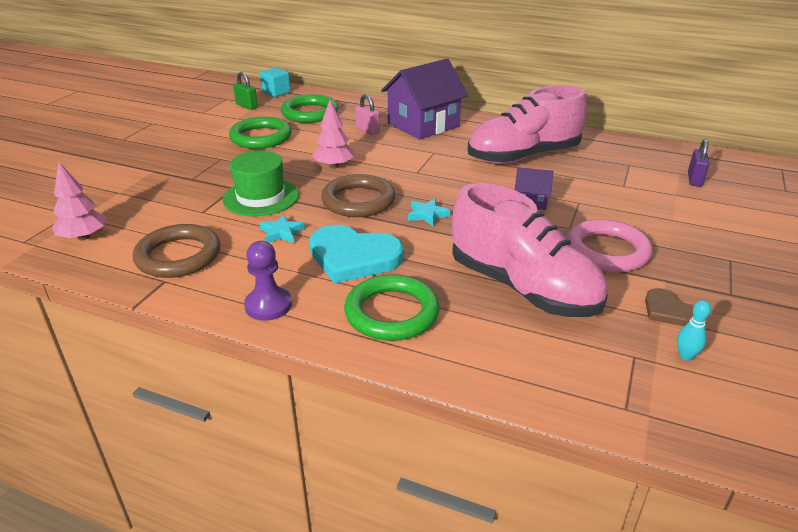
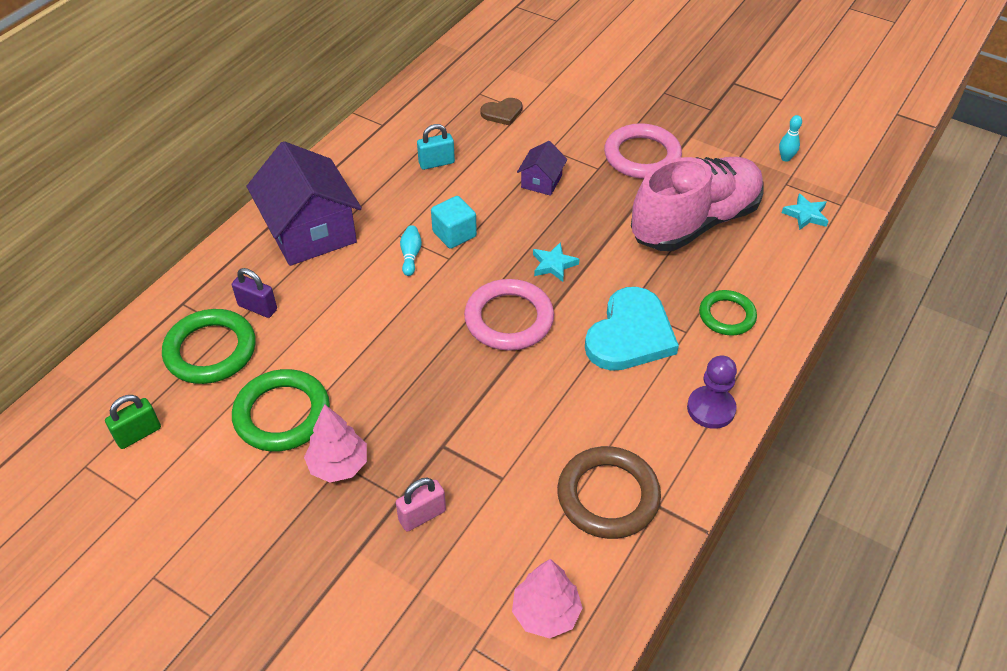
camera: 80 degrees left, 15 degrees up
(261, 197) = (477, 414): green hat -> none
(276, 92) = (94, 392): turquoise cube -> turquoise cube (454, 234)
(281, 233) = (570, 394): turquoise star -> turquoise star (805, 215)
(334, 166) = (408, 335): pink tree -> pink tree (338, 465)
(358, 201) = (509, 319): brown ring -> pink ring
(367, 131) = (307, 290): pink padlock -> pink padlock (422, 515)
(392, 313) = (727, 315): green ring -> green ring, size x0.64
(414, 158) = (411, 255): none -> turquoise bowling pin
(523, 157) = (436, 163): pink shoe -> turquoise padlock
(667, 310) = (731, 149): brown heart -> brown heart (502, 113)
(694, 179) = (523, 63): purple padlock -> purple padlock (257, 307)

